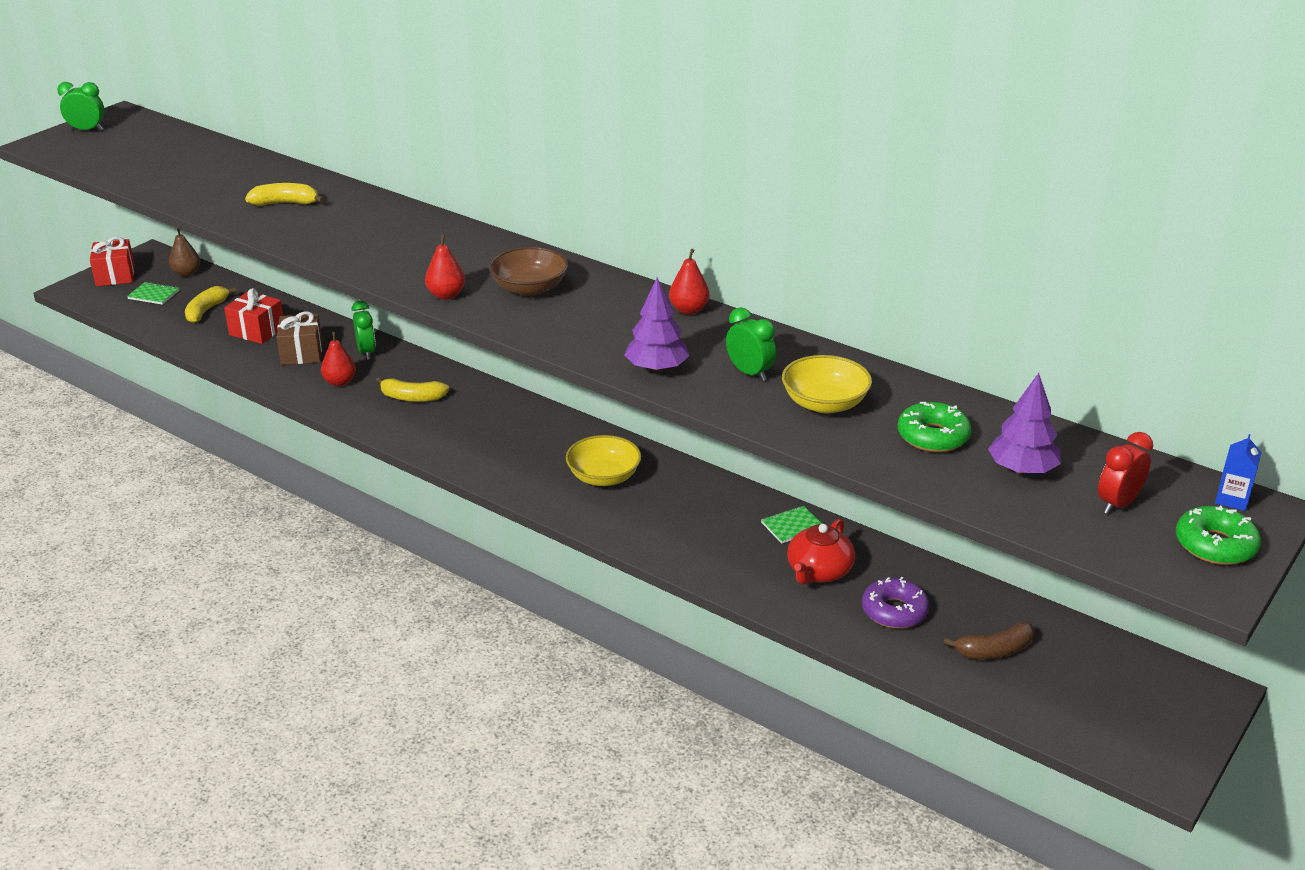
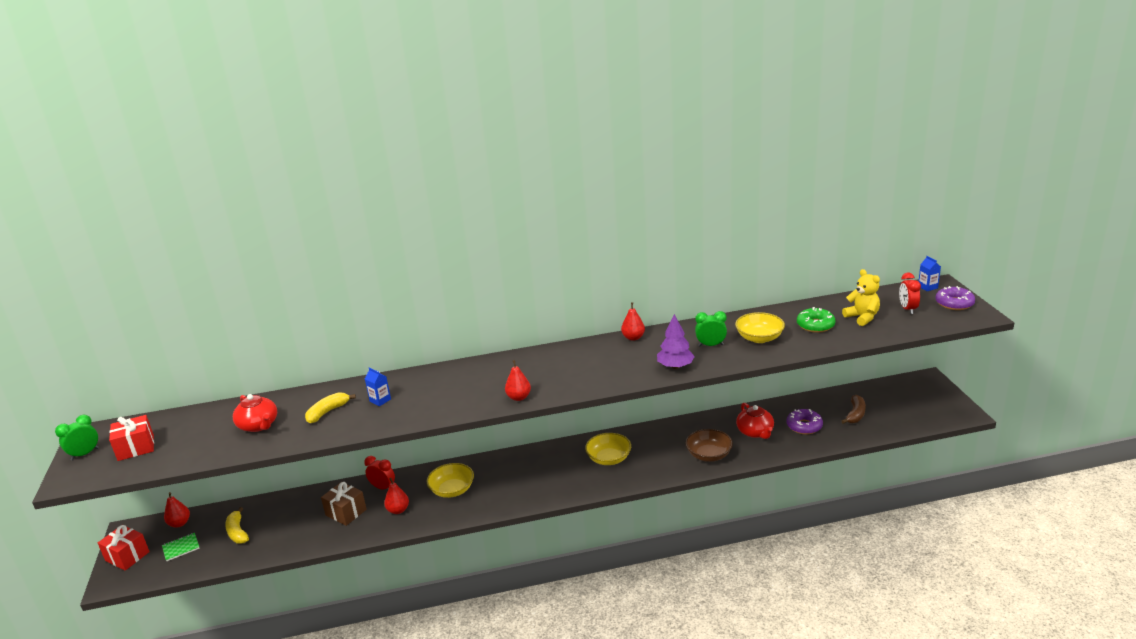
camera: 45 degrees left, 5 degrees down
(186, 273) = (179, 523): brown pear -> red pear
(221, 182) = (258, 425): none -> red teapot
(257, 331) = (294, 520): red gift -> red gift (136, 448)
(341, 219) = (380, 400): none -> blue carton
(366, 352) = (383, 487): green clock -> red clock
(412, 397) = (452, 490): yellow banana -> yellow bowl
(529, 288) = (549, 371): brown bowl -> brown bowl (709, 455)
(792, 526) = (714, 423): green notebook -> none
(1022, 470) = (862, 317): purple tree -> yellow teddy bear
(1215, 545) = (954, 303): green donut -> purple donut

